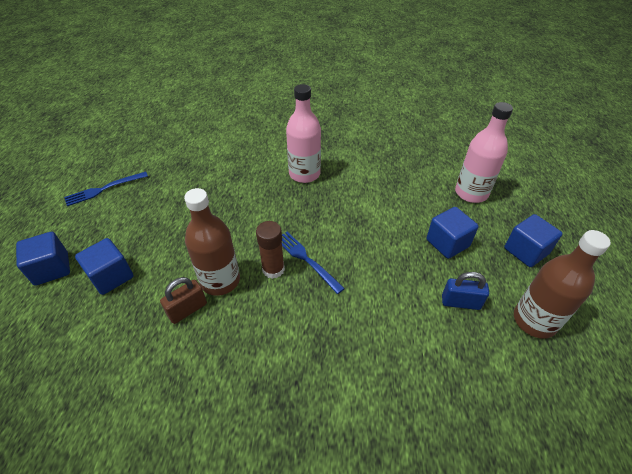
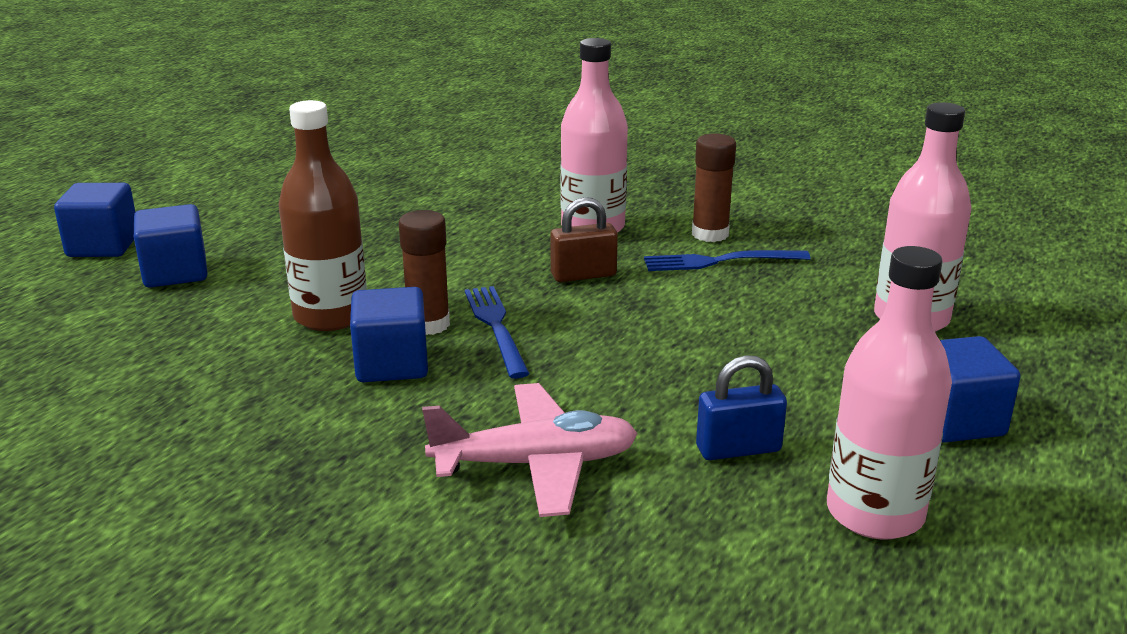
camera: 25 degrees right, 20 degrees down
(104, 189) = (249, 181): blue fork -> blue fork (719, 261)
(187, 309) = (251, 334): brown padlock -> brown padlock (583, 275)
(358, 163) = (710, 234): none -> brown glue stick
(386, 349) = (535, 464): none -> pink plane
(447, 243) = (789, 370): blue cube -> blue cube (392, 364)
(460, 302) = (738, 449): blue padlock -> blue padlock turned 45 degrees counterclockwise
(534, 320) = (875, 513): brown bottle -> pink bottle

